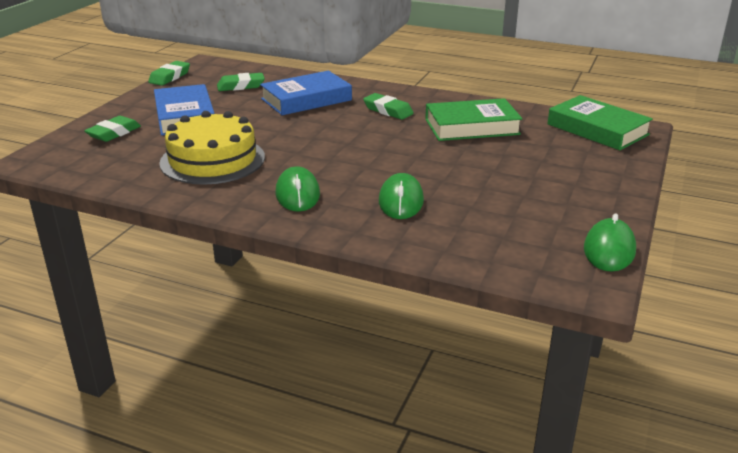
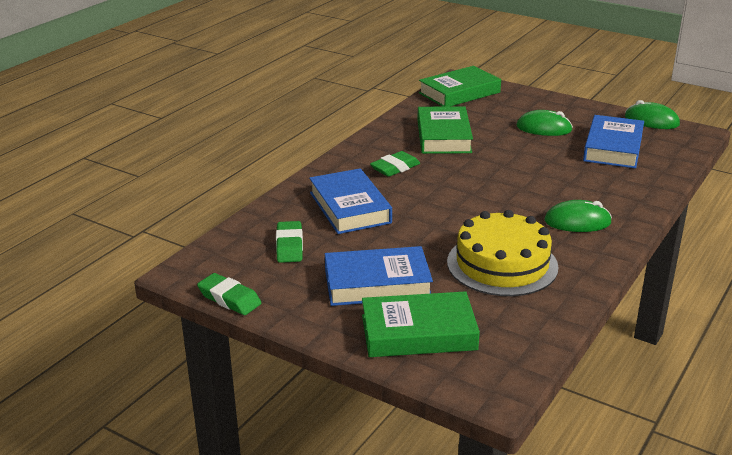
camera: 80 degrees left, 0 degrees up
(114, 133) = (418, 332): green eraser -> green book
(401, 201) = (588, 179): green mouse -> green mouse (544, 128)
(498, 218) = (613, 148): none -> blue book

